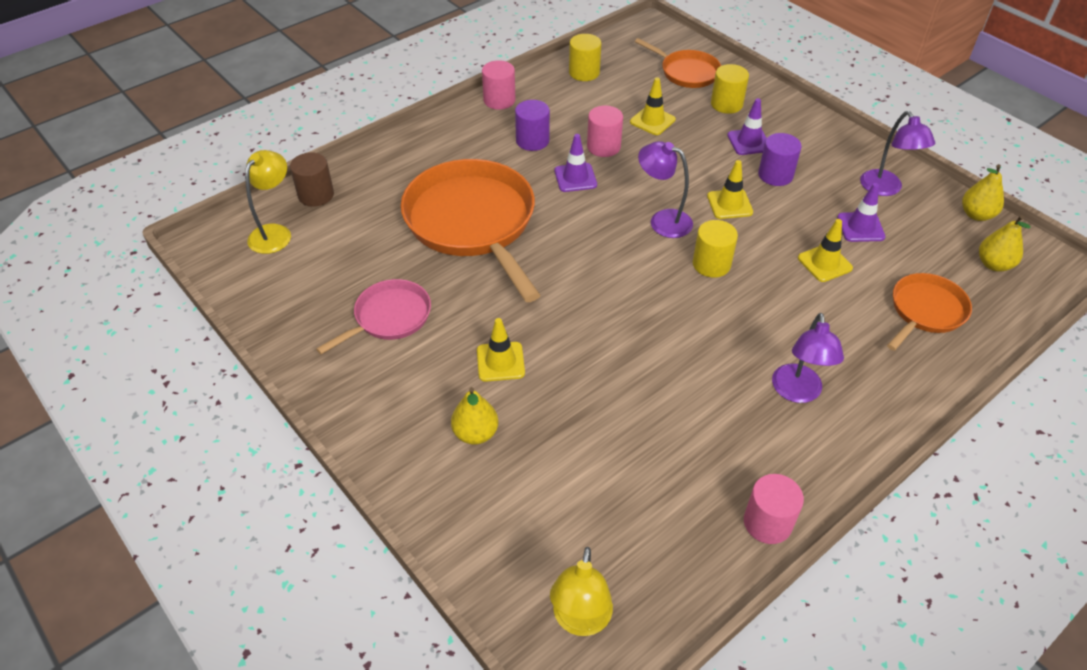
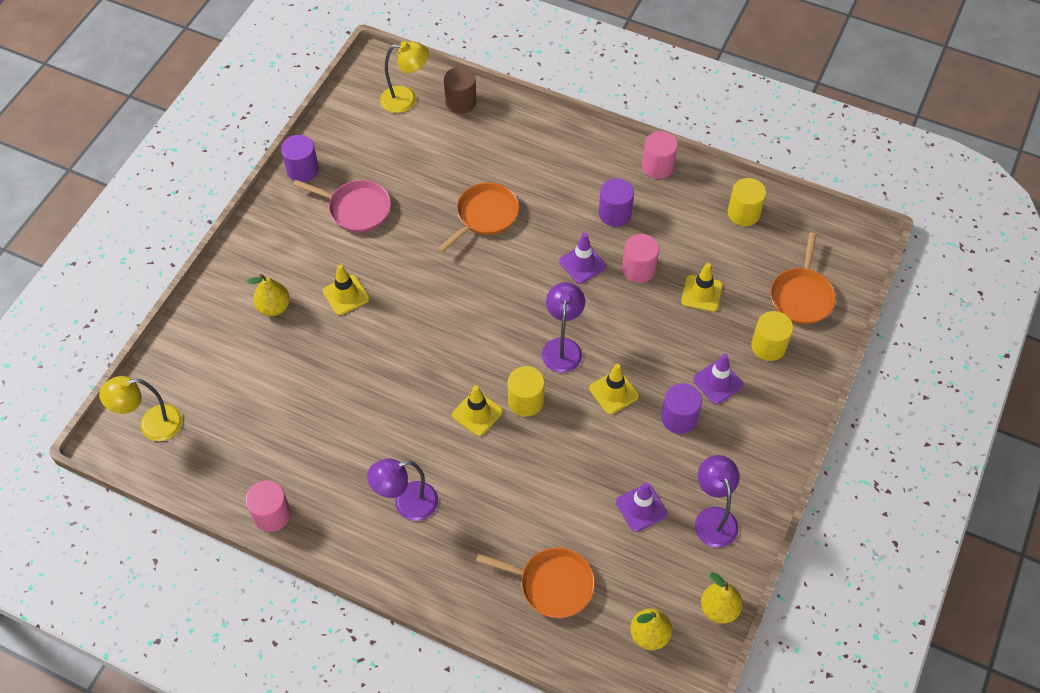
camera: 65 degrees right, 10 degrees up
(297, 347) = (302, 170): none -> purple cylinder
(473, 223) = (485, 216): orange pan -> orange pan, size x0.52
(824, 263) = (574, 489): yellow traffic cone -> yellow traffic cone (477, 413)
(885, 189) = (713, 518): purple lamp -> purple lamp turned 120 degrees clockwise

